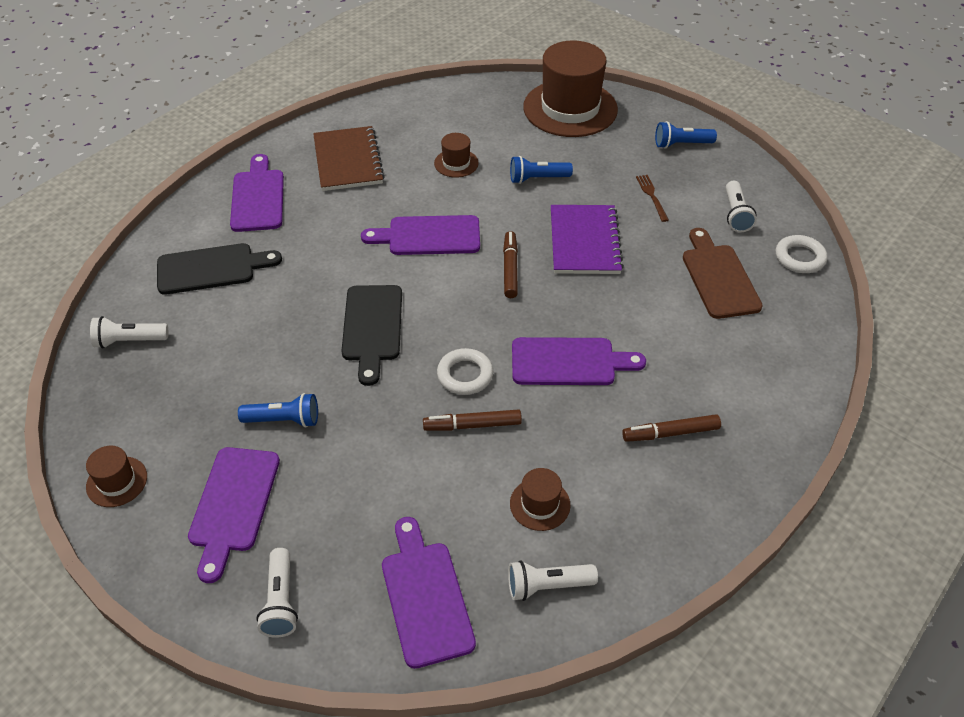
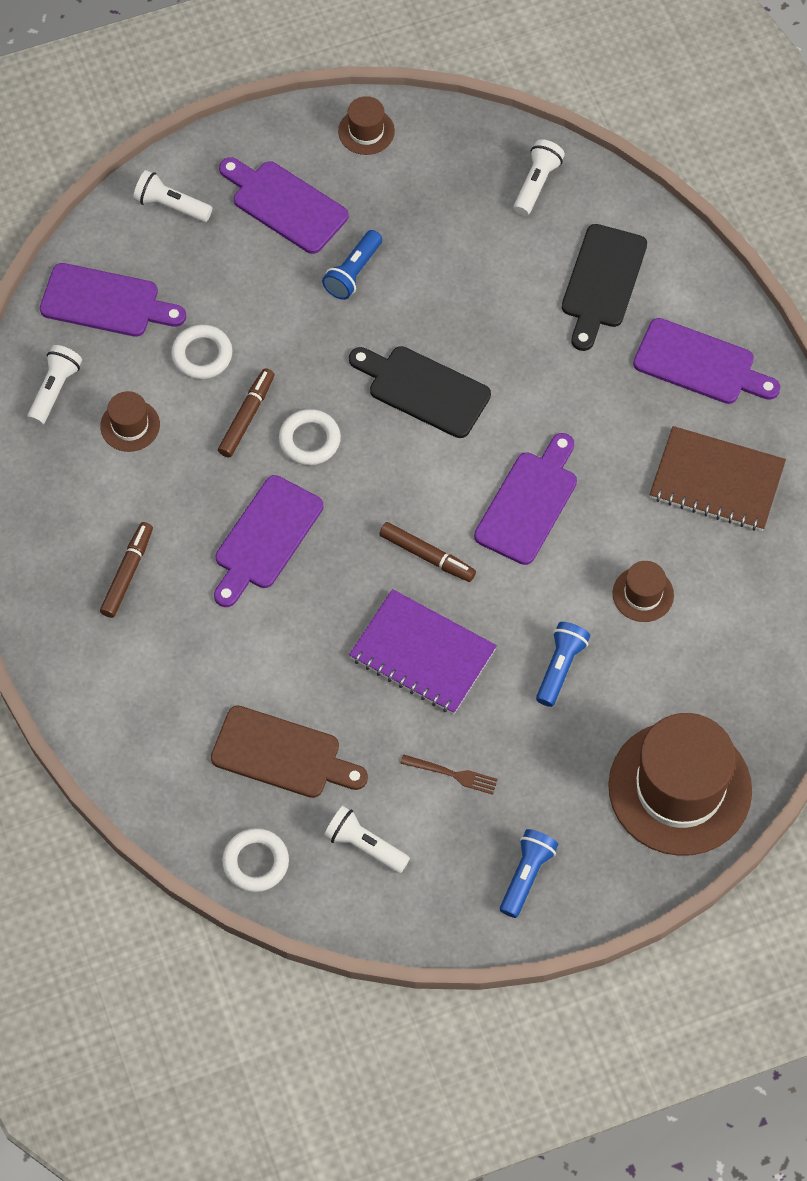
camera: 120 degrees right, 15 degrees up
(433, 487) = (202, 355): none -> white ring

